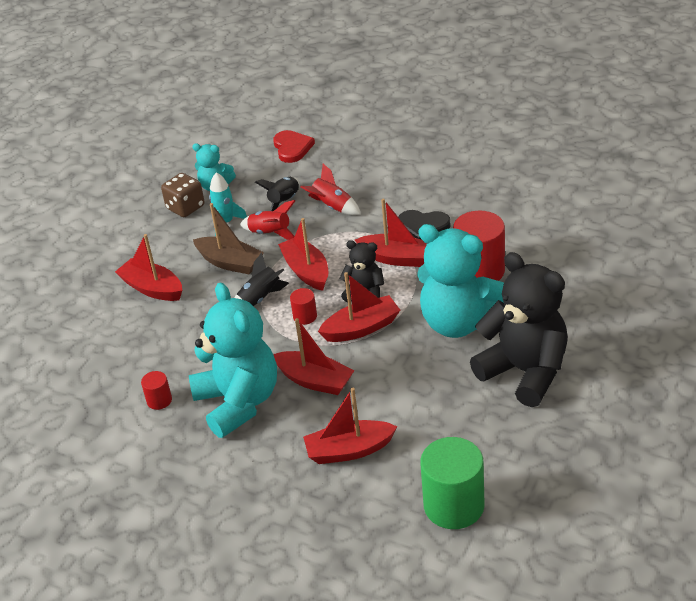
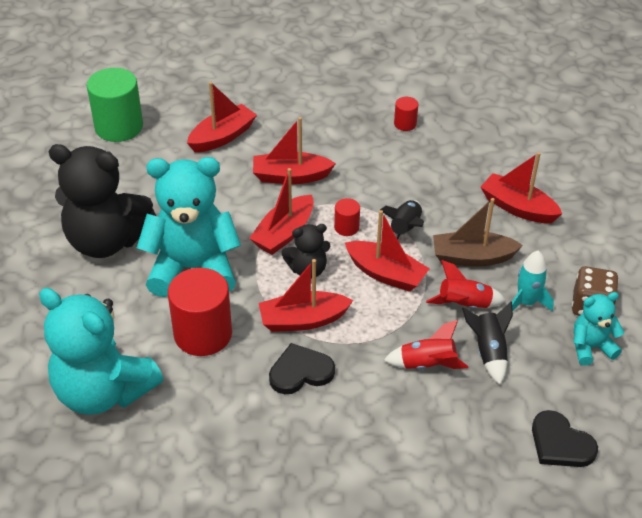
camera: 145 degrees right, 5 degrees up
(152, 288) = (517, 207): red boat -> red boat turned 150 degrees counterclockwise
(238, 402) = (339, 142): turquoise teddy bear -> turquoise teddy bear (103, 391)
(292, 148) = (560, 443): red heart -> black heart

